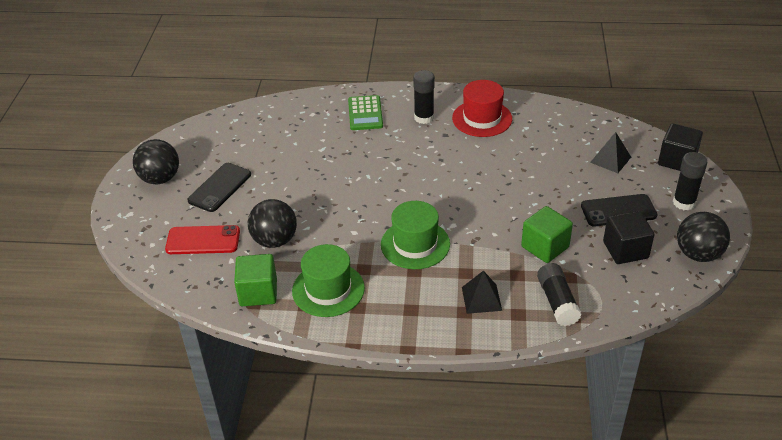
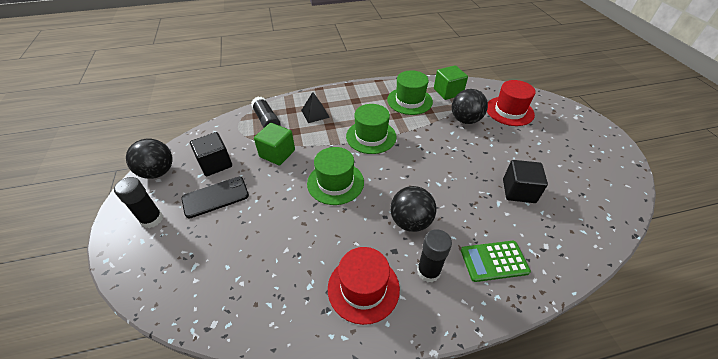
camera: 160 degrees right, 5 degrees up
(160, 178) = (591, 144): black ball -> black ball (410, 221)
(203, 240) = (509, 111): red phone -> red hat
(220, 187) = (541, 147): black phone -> none
(365, 113) = (494, 261): green calculator -> green calculator turned 75 degrees counterclockwise
(480, 199) = (335, 182): none -> green hat
(610, 159) = (214, 258): black pyramid -> none
(677, 160) = (139, 275): black cube -> black cube (518, 191)

